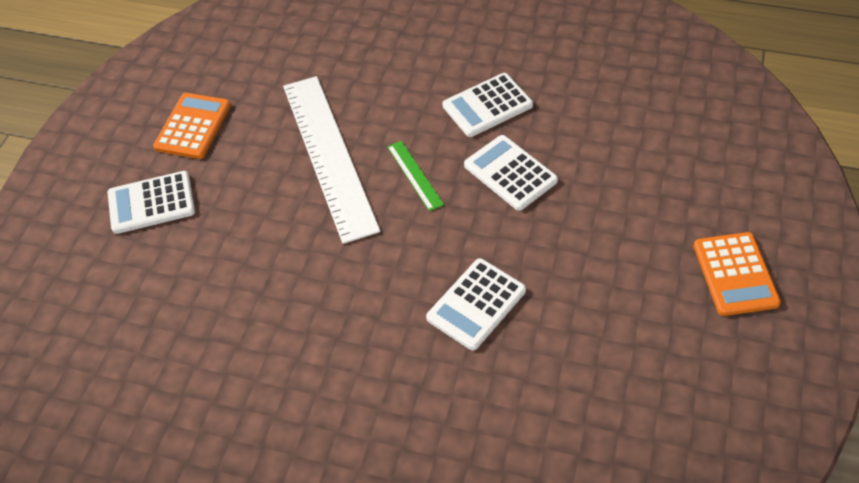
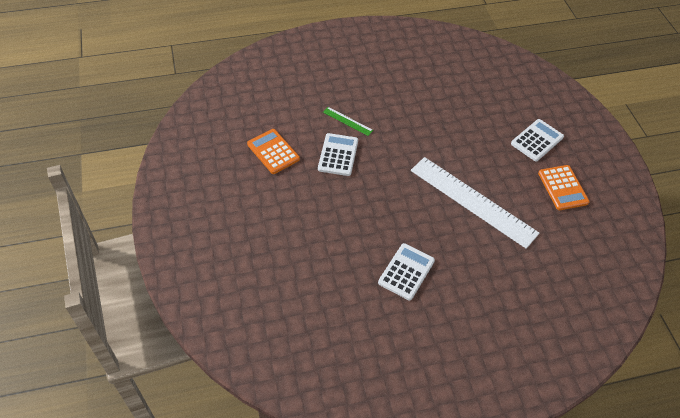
camera: 145 degrees right, 0 degrees up
(415, 175) = (416, 208): green ruler -> green ruler (347, 121)
(510, 173) = (364, 231): white calculator -> none
(735, 274) = (212, 219): orange calculator -> orange calculator (273, 152)

